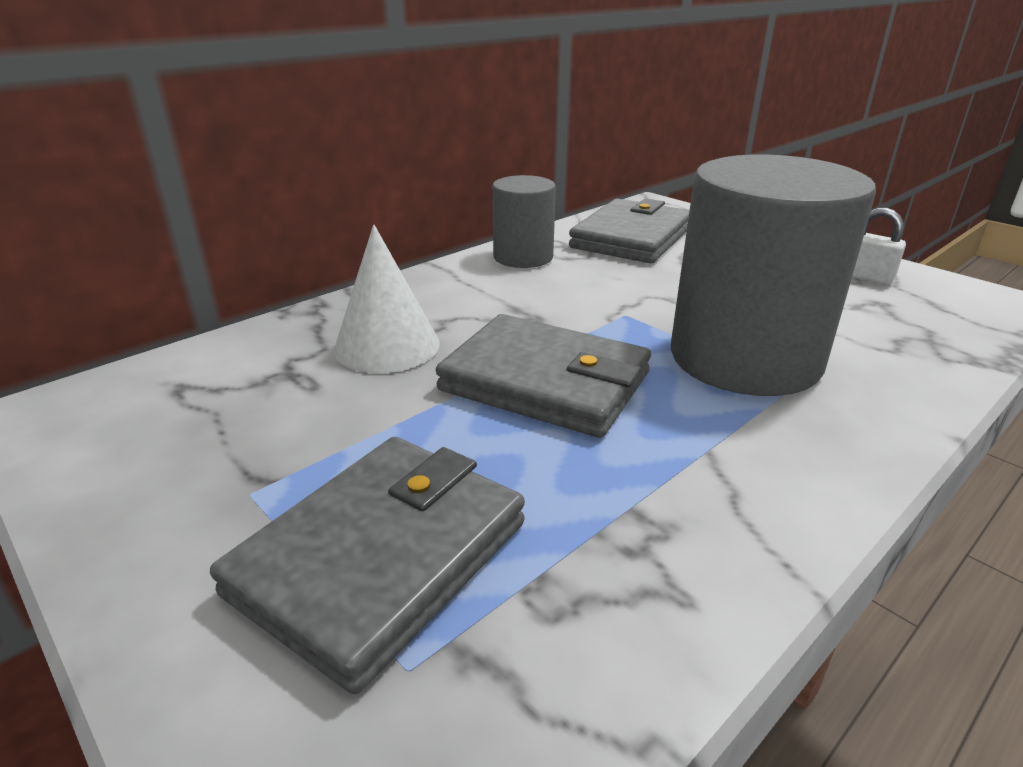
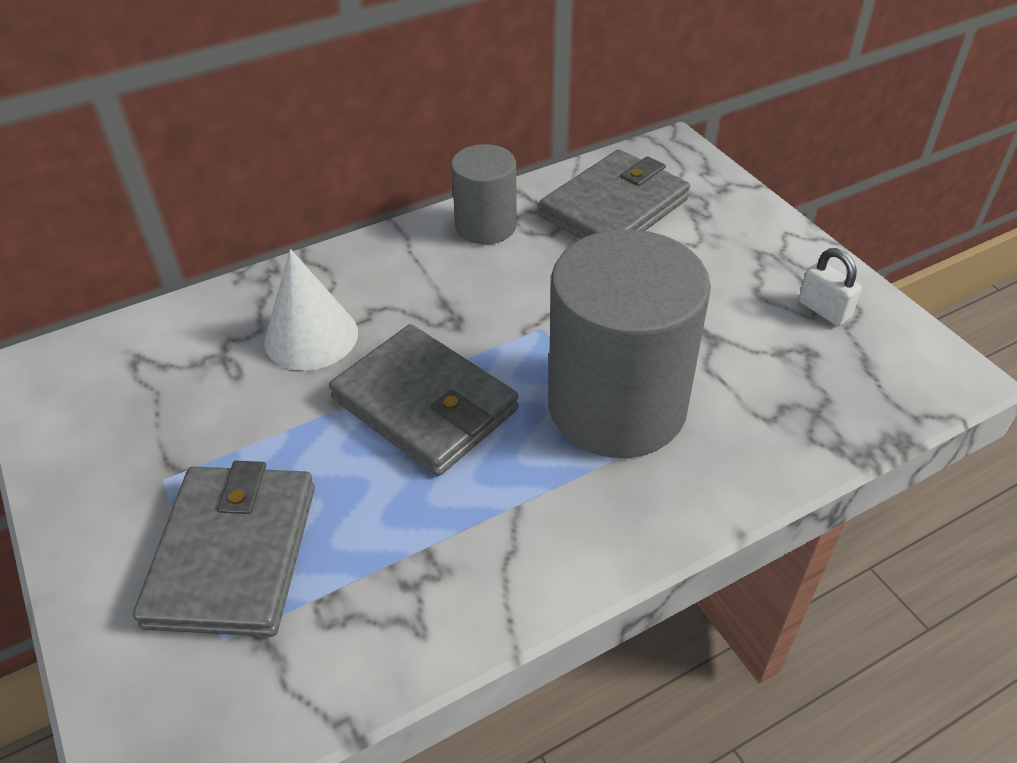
camera: 15 degrees right, 15 degrees up
(380, 557) = (233, 554): grey wallet -> grey wallet turned 45 degrees counterclockwise

